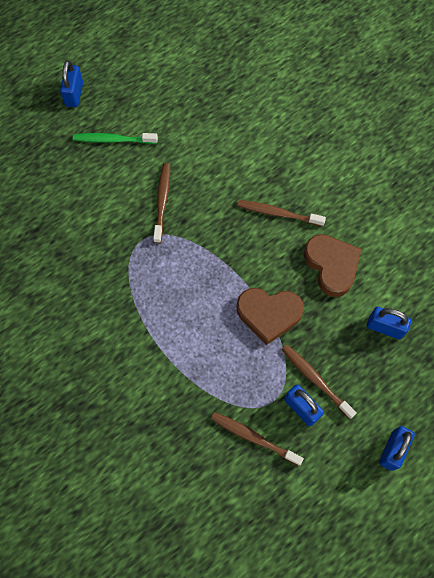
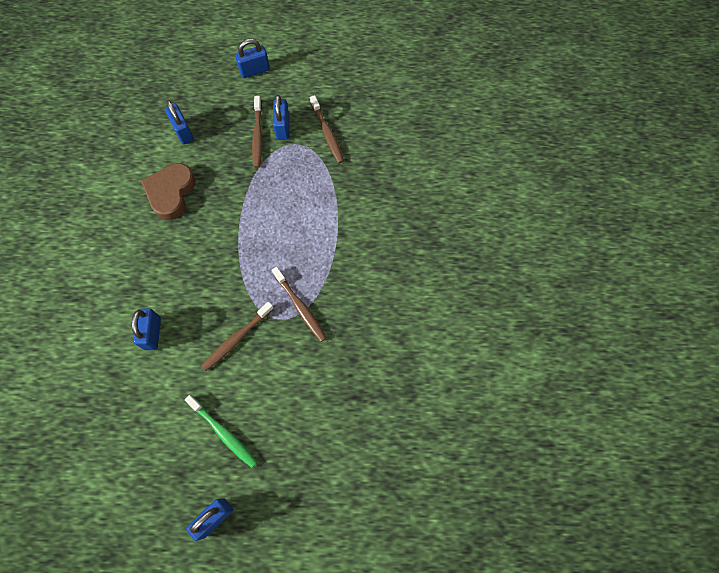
camera: 140 degrees left, 0 degrees up
(228, 159) = (152, 333): none -> blue padlock
(268, 314) = (245, 195): brown heart -> none
(278, 213) = (164, 258): brown toothbrush -> brown toothbrush (300, 307)

